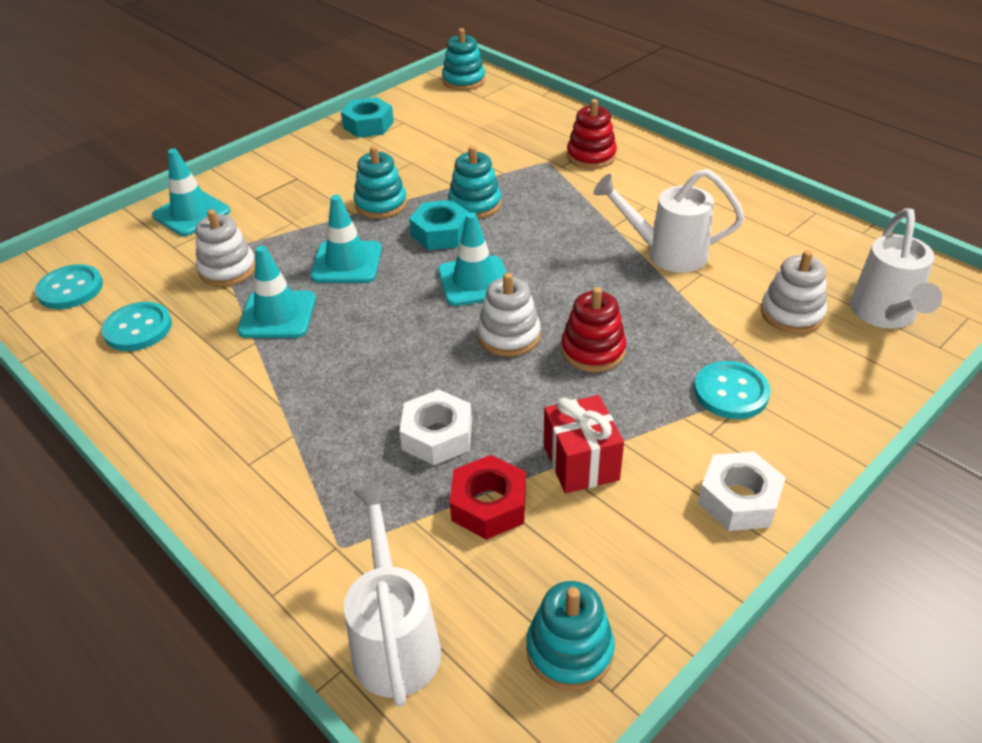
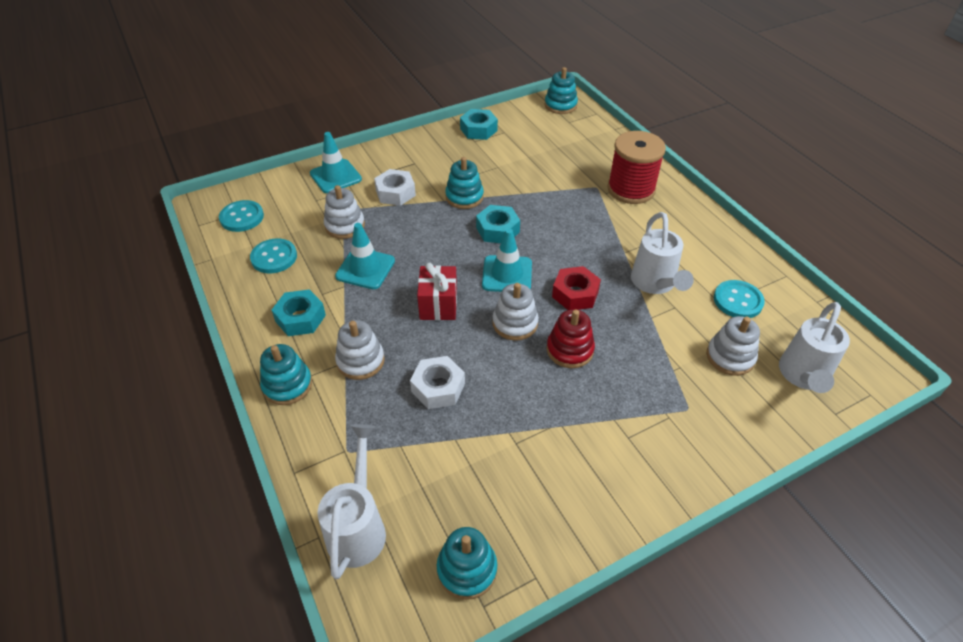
camera: 15 degrees right, 5 degrees up
(206, 395) = (300, 318): none -> turquoise nut
(315, 429) = (360, 361): none -> white stacking toy
(347, 262) = (425, 238): turquoise traffic cone -> none
(475, 204) = (530, 211): turquoise stacking toy -> turquoise stacking toy (287, 385)
(488, 505) = (453, 449): red nut -> red nut (575, 294)
(581, 462) = (527, 434): red gift -> red gift (438, 305)
(591, 156) = (631, 189): red stacking toy -> red spool
(666, 253) = (655, 284): white watering can -> white watering can turned 120 degrees counterclockwise
(731, 392) = (657, 409): turquoise button -> turquoise button (738, 301)
(738, 499) = (627, 494): white nut -> white nut (395, 193)

